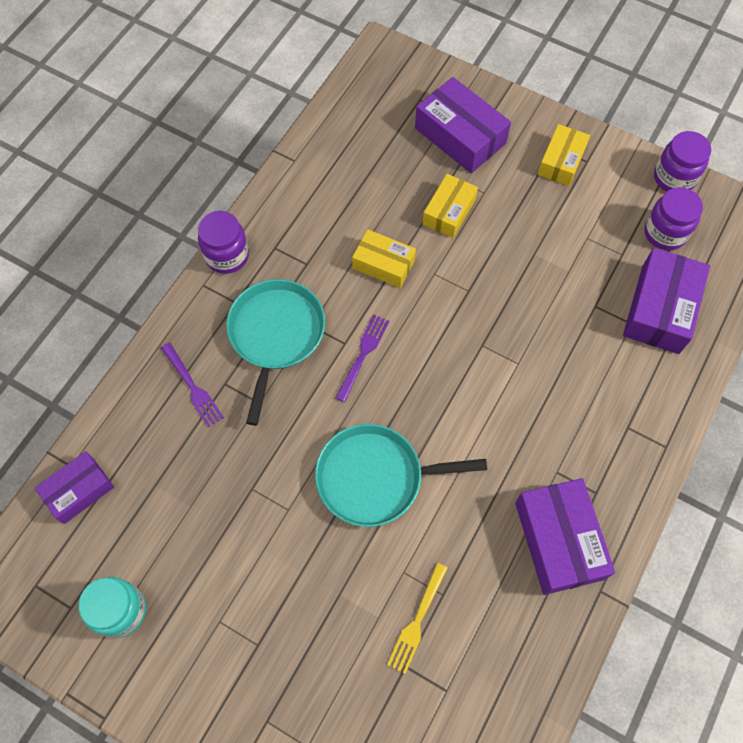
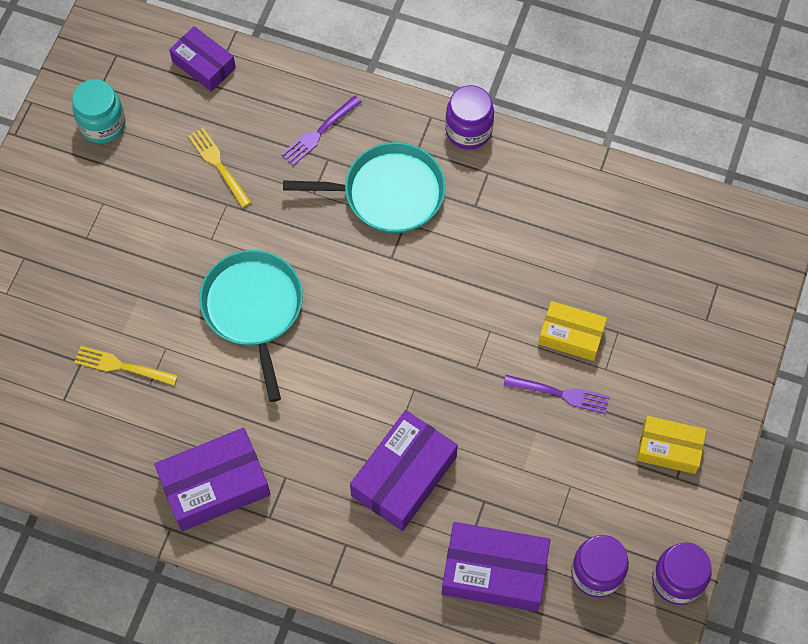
camera: 80 degrees right, 0 degrees up
(204, 491) = (218, 165): none -> yellow fork
(363, 354) = (382, 277): purple fork -> purple fork (561, 394)
(383, 264) = (490, 279): yellow box -> none
(460, 135) = (677, 334): purple box -> purple box (404, 476)

